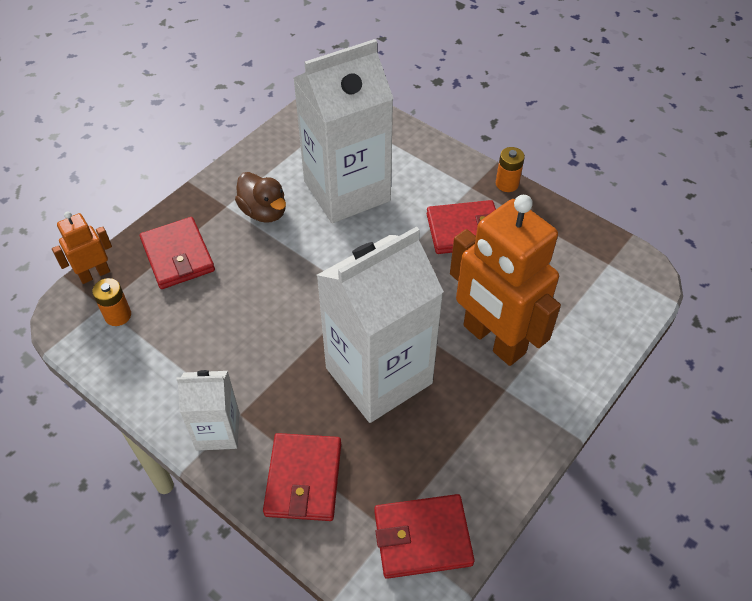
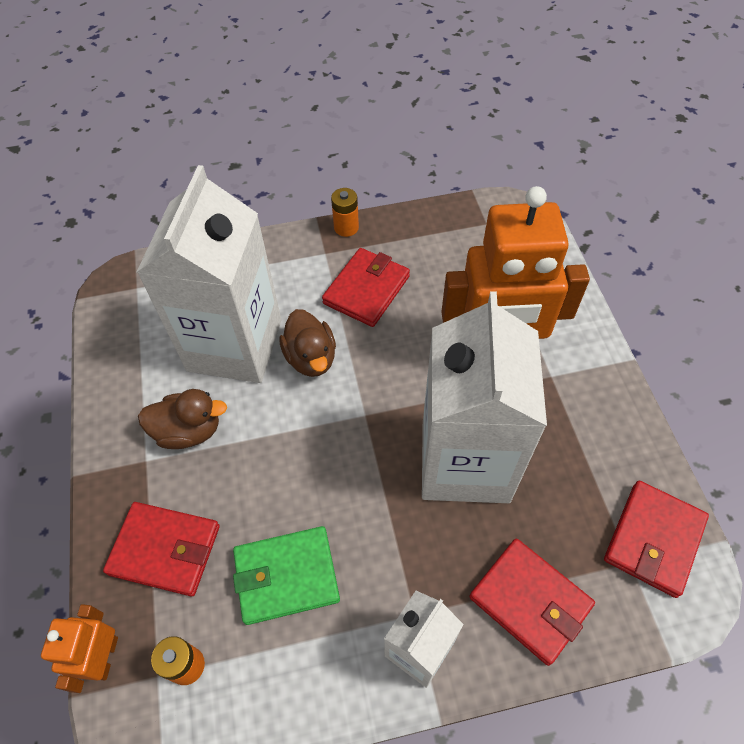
camera: 50 degrees left, 5 degrees up
(210, 327) = (286, 576): none -> green wallet
(377, 236) = (311, 358): none -> brown duck

